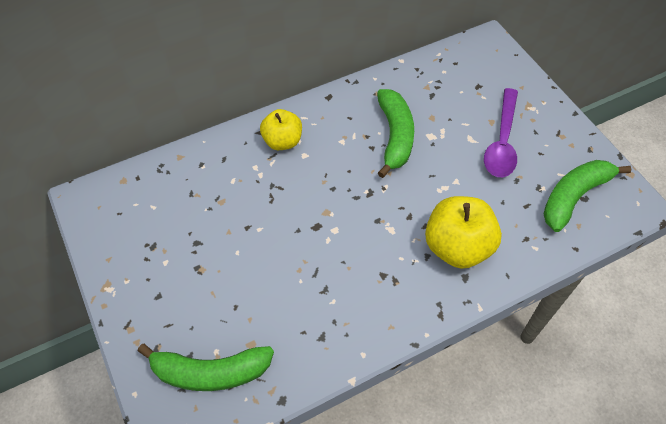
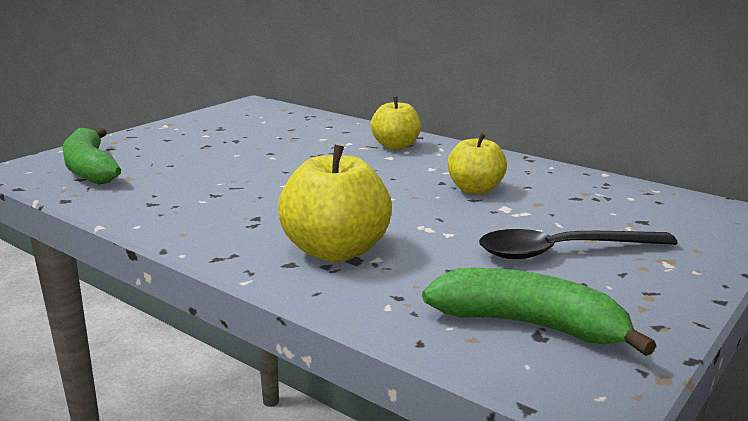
camera: 65 degrees right, 35 degrees down
(395, 136) = (475, 190): green banana -> yellow apple
(502, 142) = (562, 251): purple spoon -> black spoon

